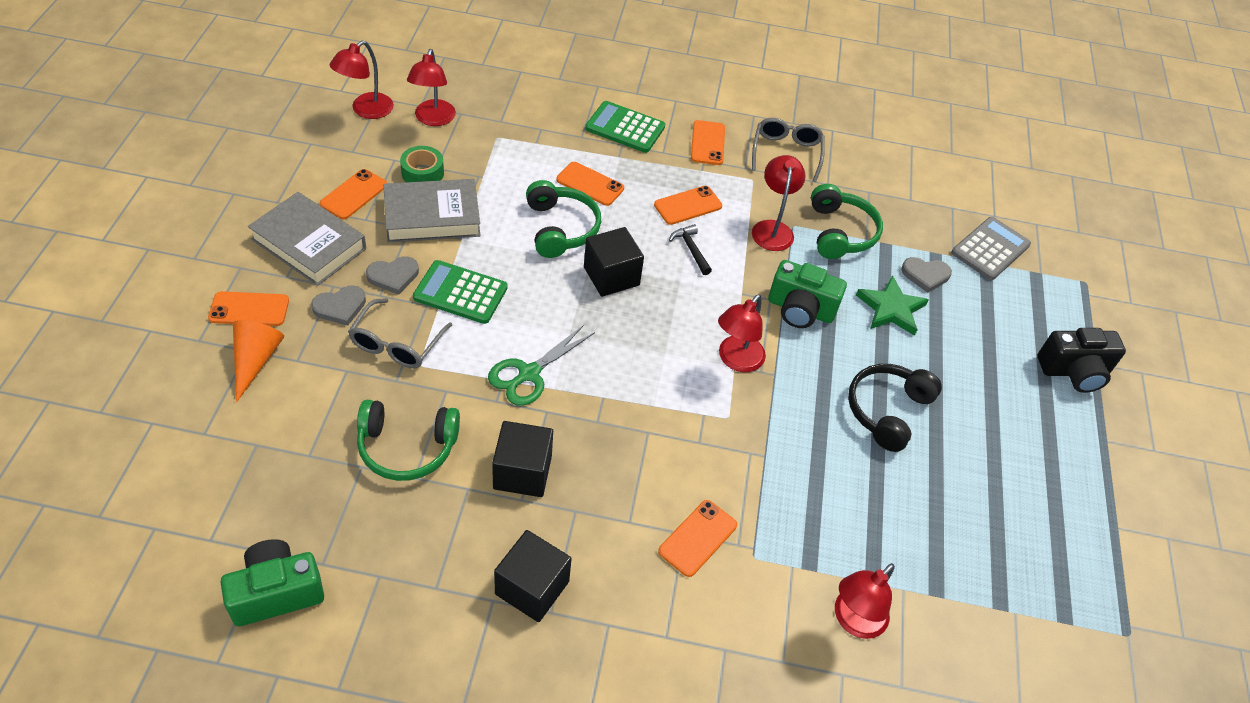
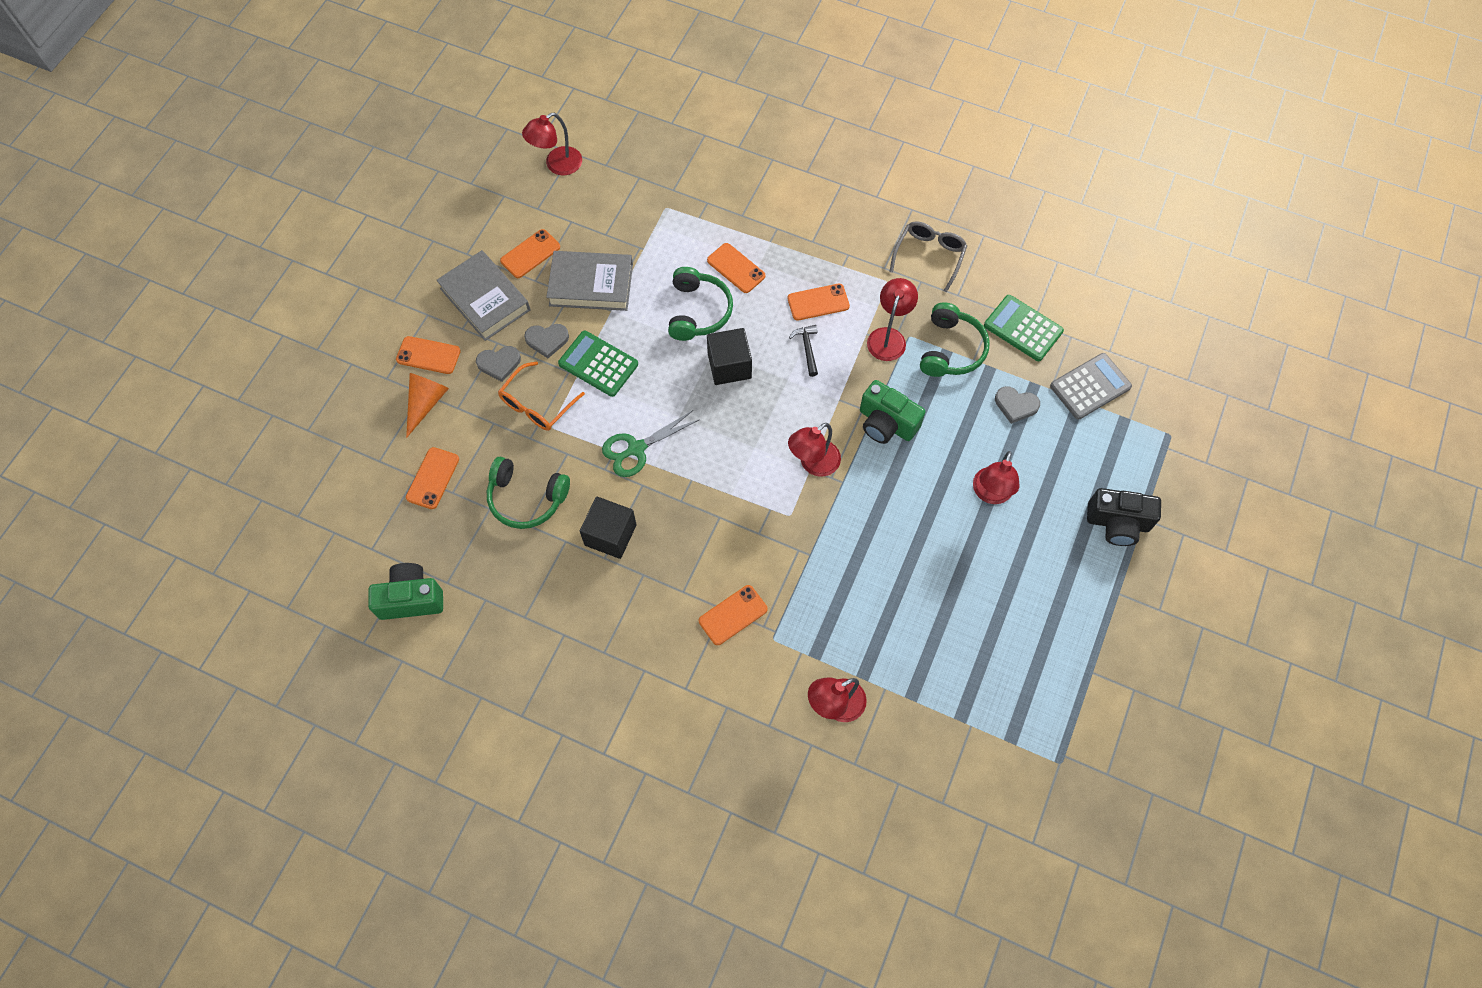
camera: 20 degrees right, 15 degrees up
(397, 343) = (537, 404): grey glasses -> orange glasses
(422, 173) = (592, 238): green tape -> none
(433, 119) = (613, 181): red lamp -> red lamp (990, 494)
(532, 588) = (595, 630): black cube -> none
(625, 128) = (784, 210): green calculator -> green calculator (1023, 328)
(708, 143) = (857, 236): orange phone -> orange phone (433, 478)
(887, 411) = (930, 532): black headphones -> none
(891, 309) = (970, 435): green star -> none

